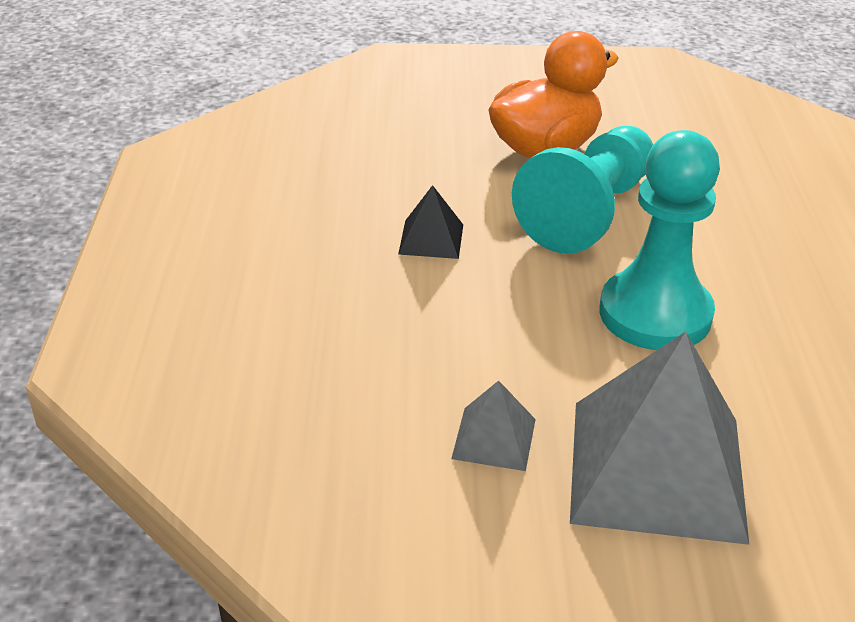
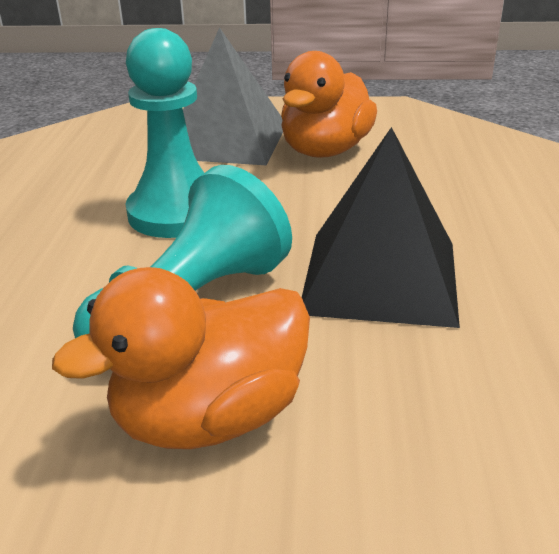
camera: 175 degrees left, 5 degrees down
(431, 239) = (380, 276): black pyramid -> black pyramid, size x2.22
(494, 438) = (325, 151): grey pyramid -> orange duck

